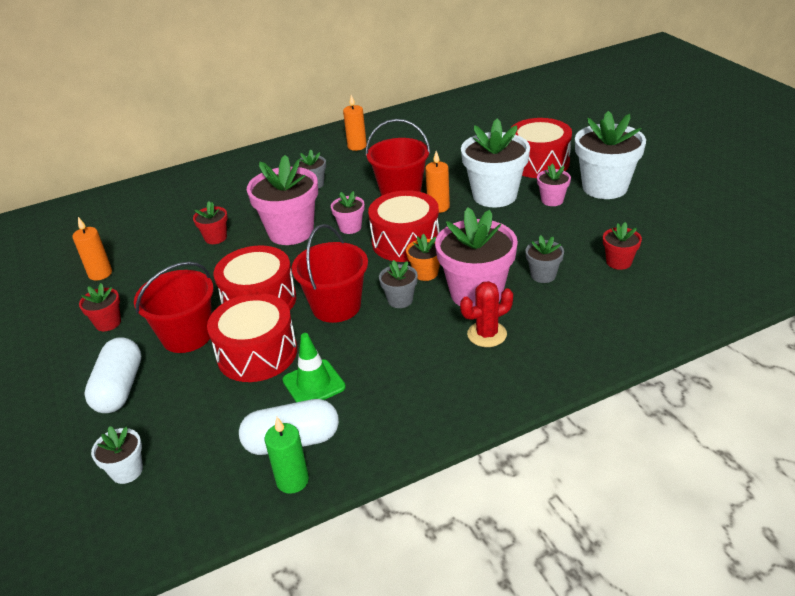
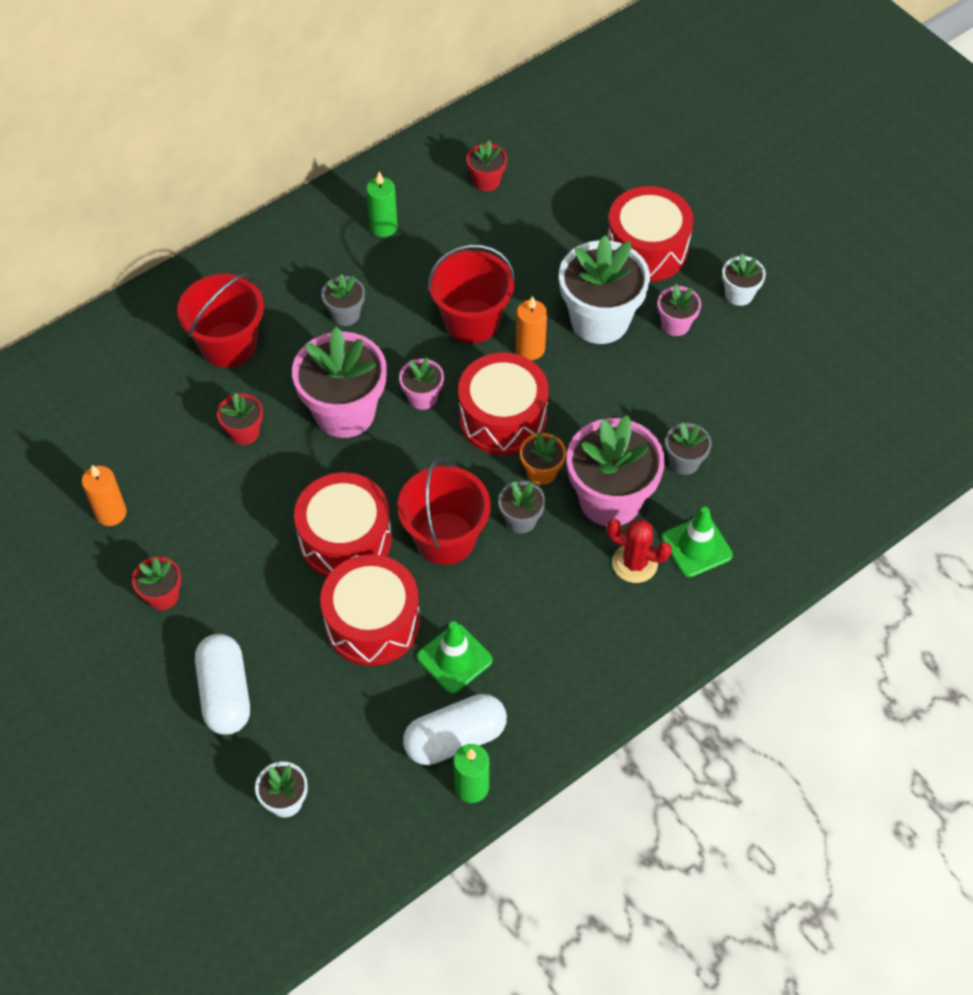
camera: 15 degrees left, 20 degrees up
(187, 335) = (275, 605): red bucket -> red bucket (229, 345)
(357, 146) = (383, 227): orange candle -> green candle
(487, 334) = (634, 563): red cactus -> red cactus turned 60 degrees clockwise
(543, 328) = (696, 546): none -> green traffic cone
(604, 187) = (739, 294): white flower pot -> white flower pot, size x0.49
(618, 262) = (770, 431): red flower pot -> red flower pot (486, 181)

